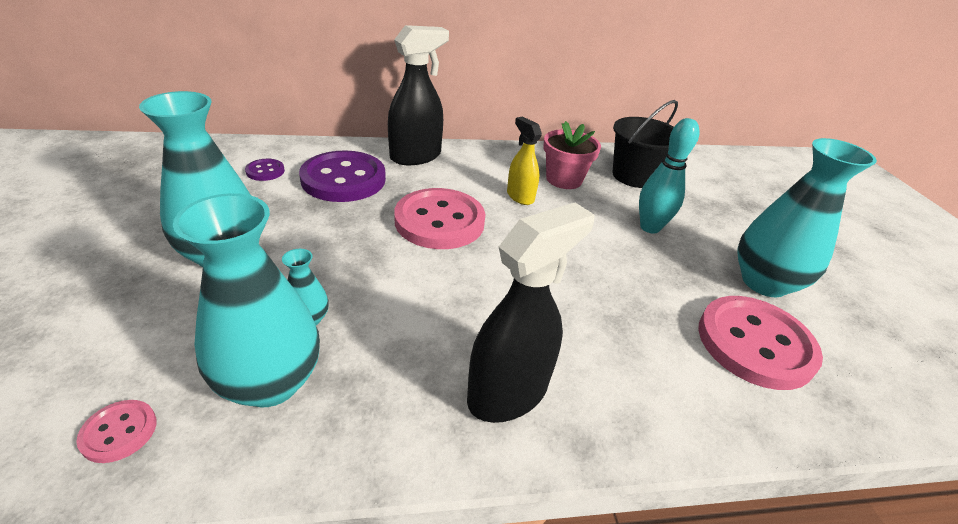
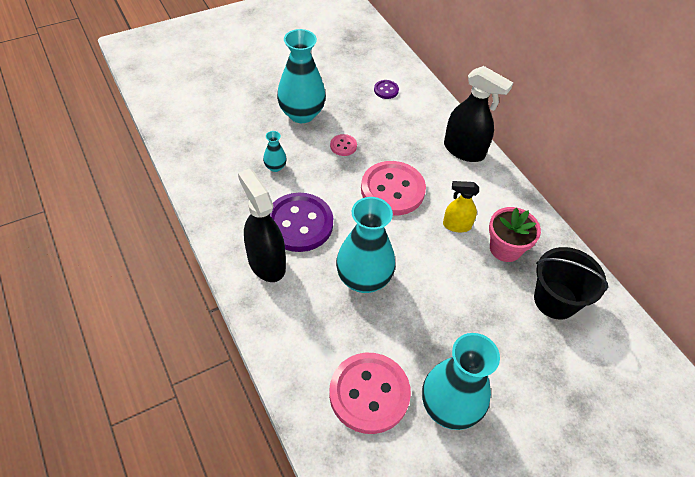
camera: 70 degrees right, 15 degrees up
(119, 432) = (191, 141): pink button -> pink button (343, 146)
(270, 382) = (232, 171): turquoise vase -> turquoise vase (363, 279)
(343, 179) = (405, 127): purple button -> purple button (299, 224)
(508, 392) = (266, 262): black spray bottle -> black spray bottle turned 150 degrees counterclockwise
(520, 196) = (456, 225): yellow spray bottle -> yellow spray bottle turned 120 degrees counterclockwise
(650, 227) = (475, 318): turquoise bowling pin -> none

